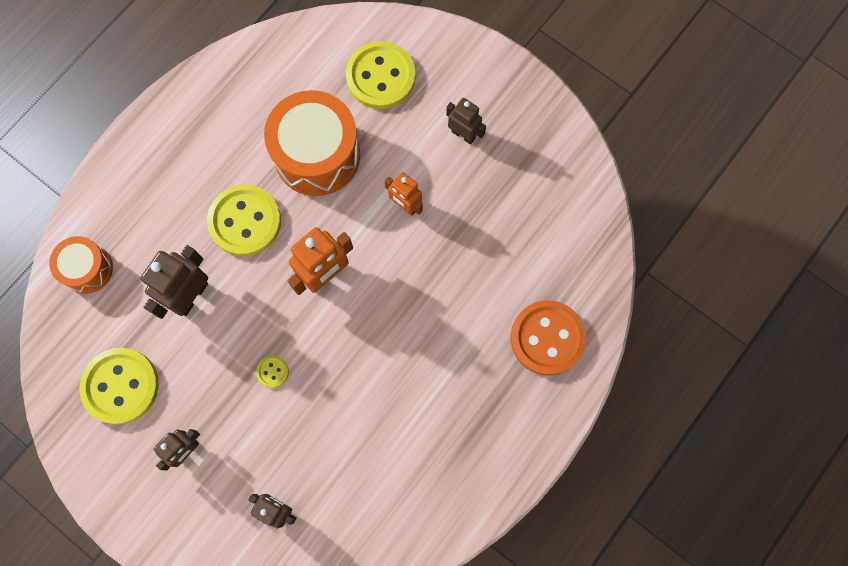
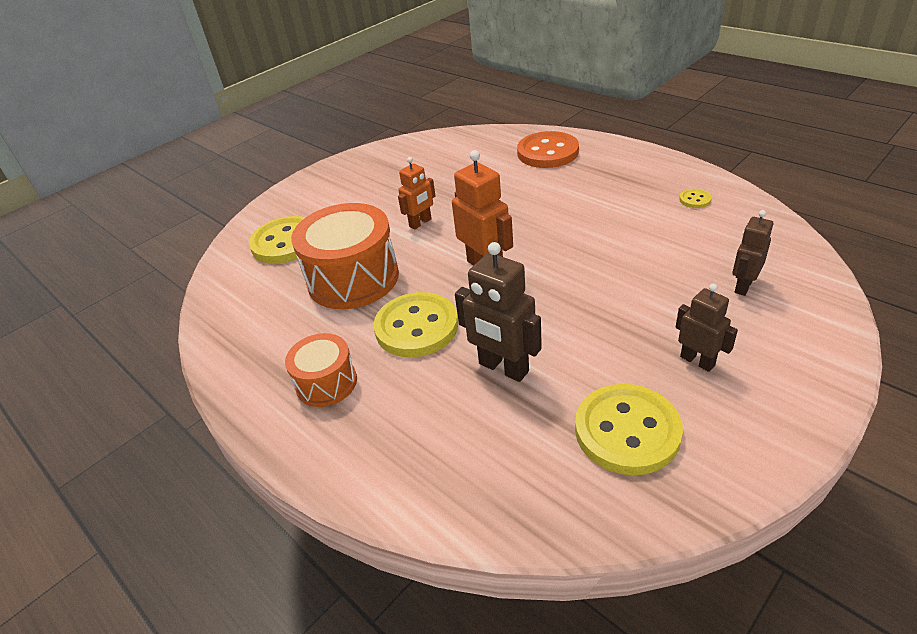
camera: 80 degrees left, 35 degrees down
(87, 269) = (458, 481): orange drum -> orange drum (326, 383)
(272, 371) = (591, 297): yellow button -> yellow button (695, 200)
(463, 134) = (361, 196): brown robot -> none

